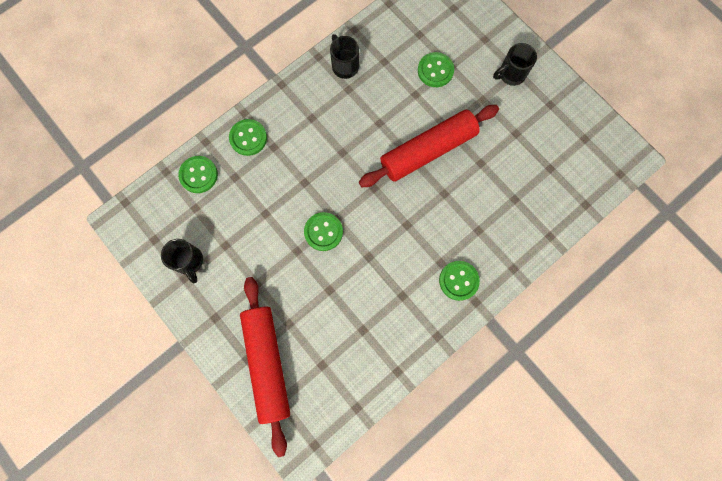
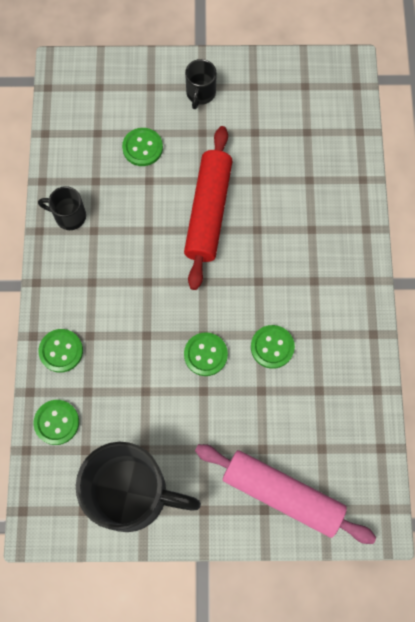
camera: 50 degrees left, 5 degrees down
(189, 261) = (132, 493): black mug -> black mug, size x2.23
(267, 363) = (282, 494): red rolling pin -> pink rolling pin
(458, 280) = (341, 279): green button -> green button (272, 347)

